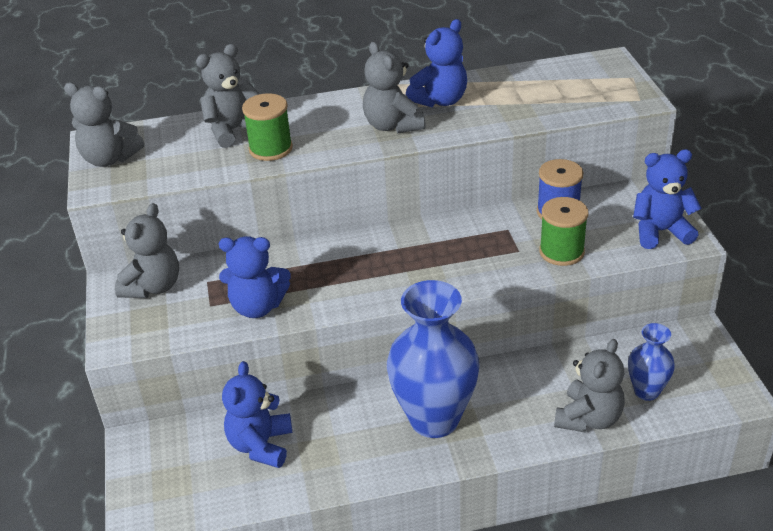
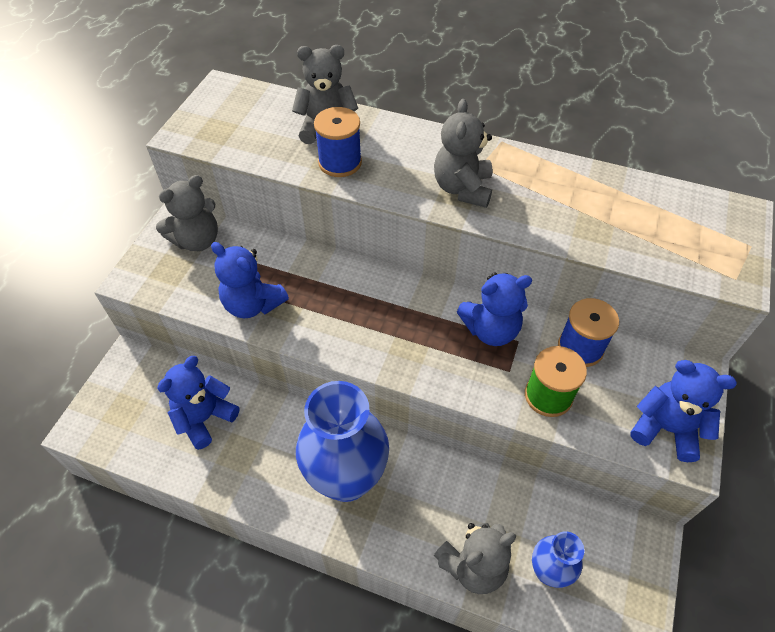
camera: 30 degrees right, 15 degrees up
(109, 159) = (214, 111): grey teddy bear -> none
(270, 149) = (340, 162): green spool -> blue spool
(440, 100) = (529, 180): blue teddy bear -> blue teddy bear (491, 330)

